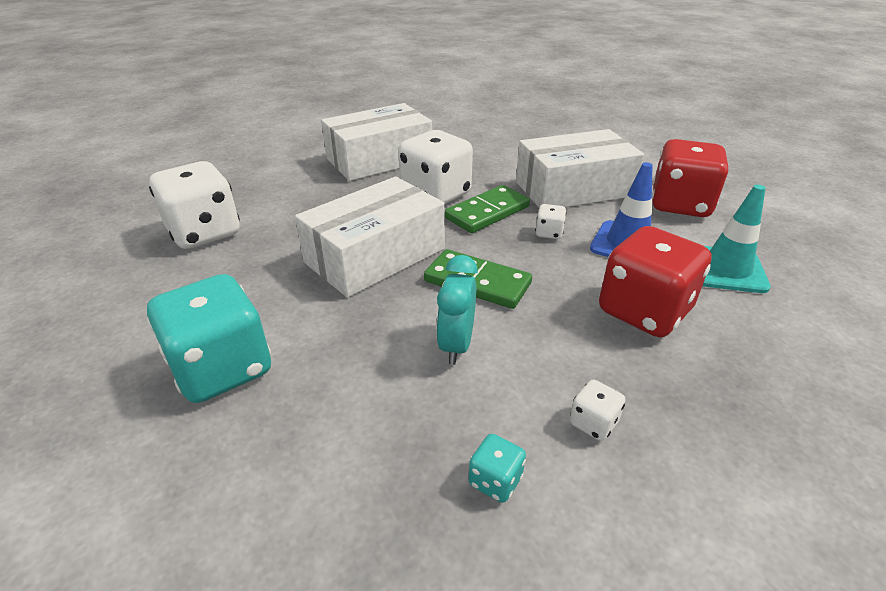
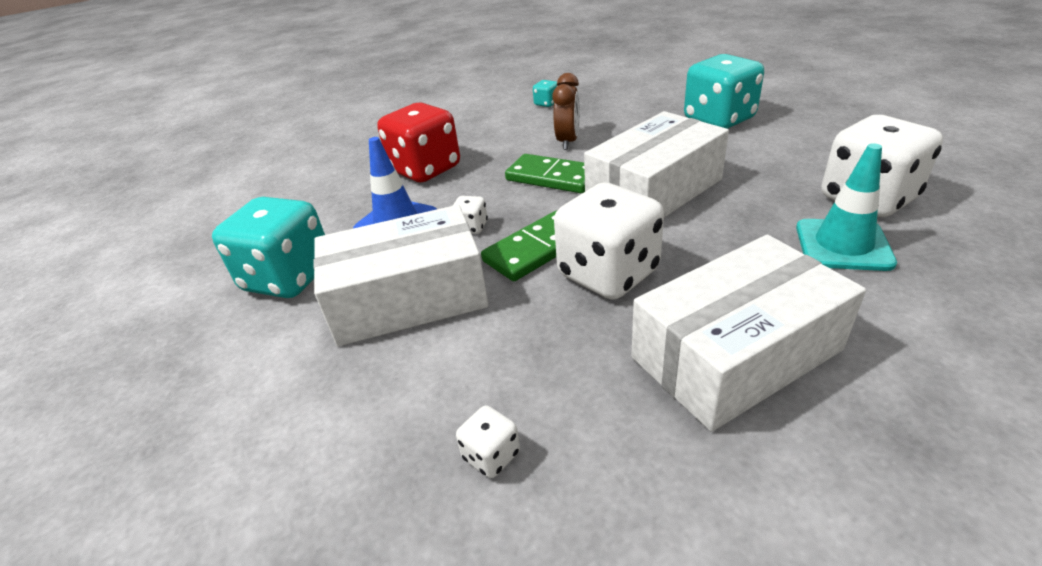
camera: 175 degrees left, 0 degrees up
(456, 345) = (568, 142): turquoise clock -> brown clock
(593, 423) = (492, 122): white dice -> white dice (491, 455)
(680, 205) = (289, 278): red dice -> turquoise dice
(726, 269) = (327, 204): turquoise traffic cone -> turquoise traffic cone (843, 245)

